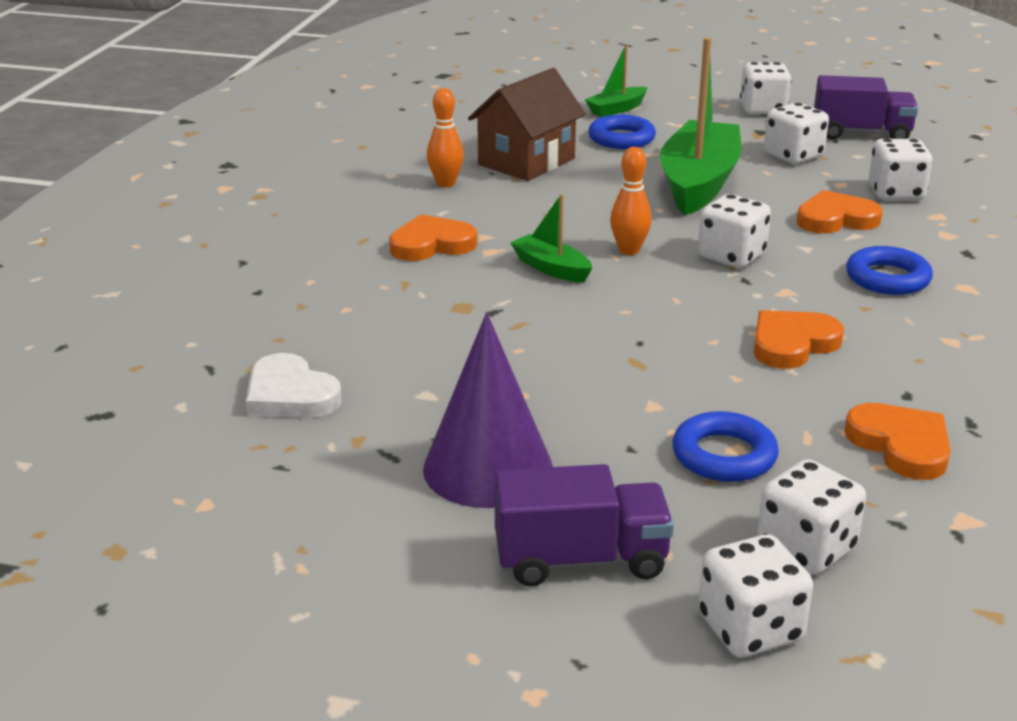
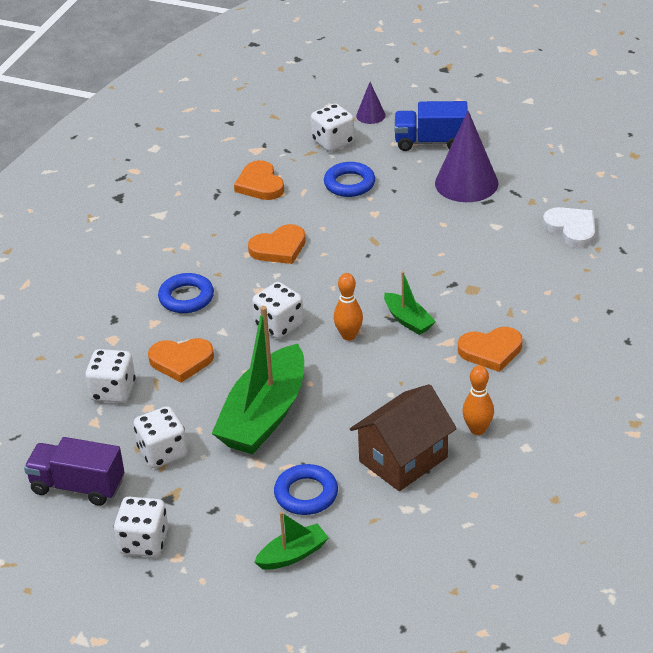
camera: 170 degrees left, 10 degrees up
(580, 559) = (431, 142): purple truck -> blue truck
(750, 628) = (370, 115): white dice -> purple cone

